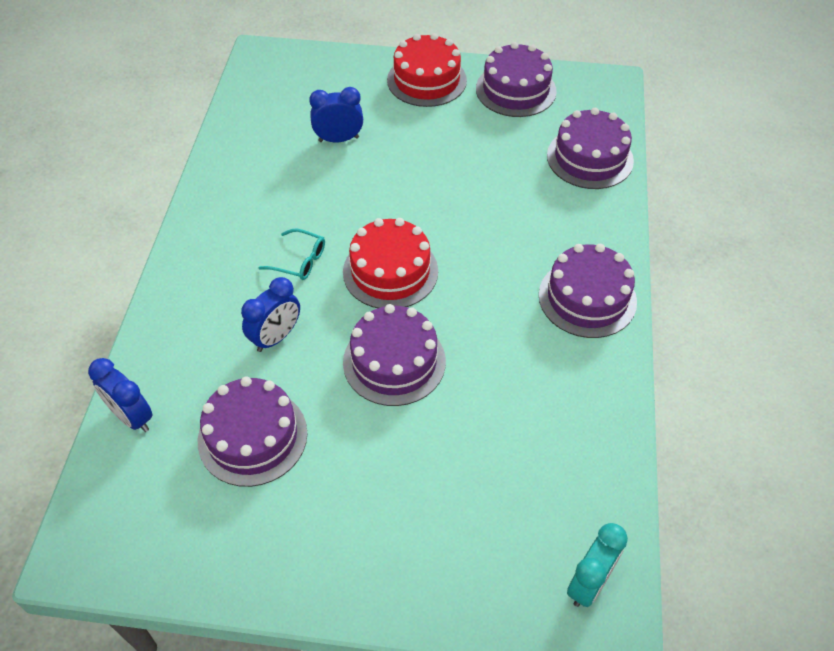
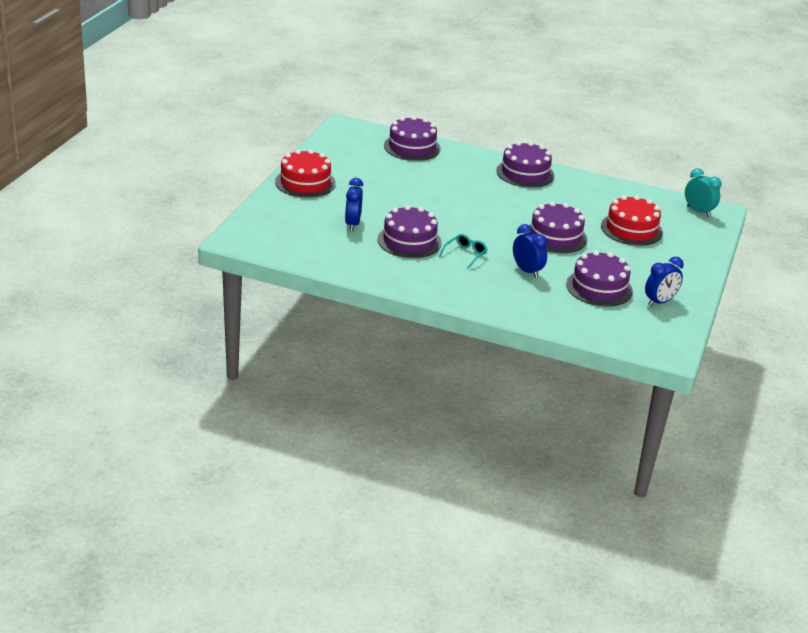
camera: 80 degrees left, 20 degrees down
(132, 417) = (576, 326): blue clock -> blue clock (659, 302)
(390, 271) = (485, 226): red cake -> red cake (631, 229)
(515, 90) = (333, 155): purple cake -> purple cake (409, 241)

